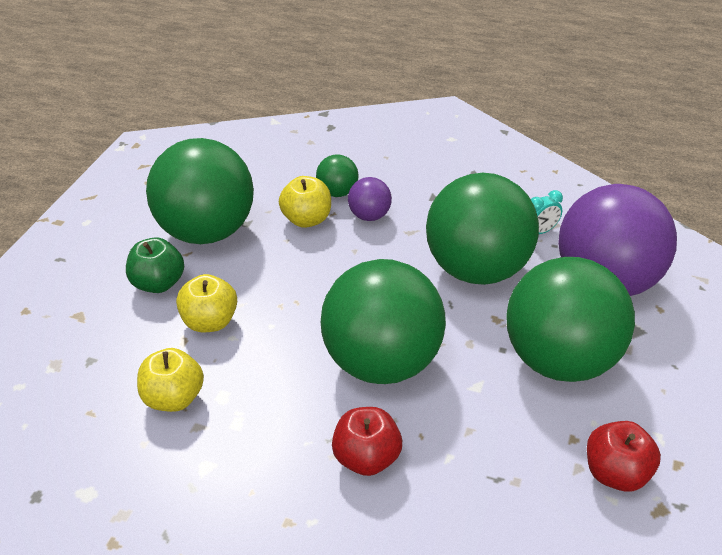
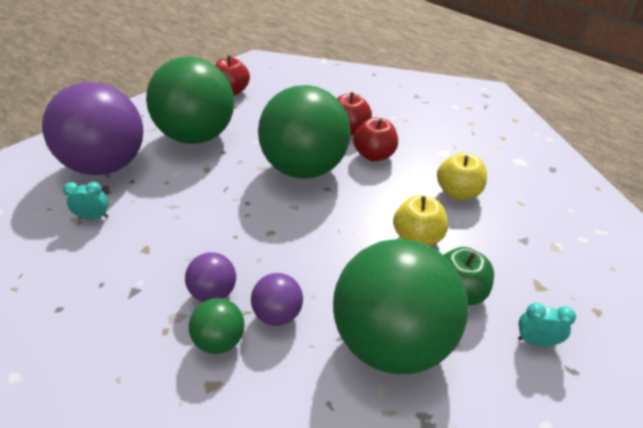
camera: 155 degrees left, 0 degrees up
(87, 269) = (536, 341): none -> turquoise clock
(305, 420) = (374, 155): none -> red apple
(307, 219) = (278, 314): yellow apple -> purple ball
(477, 269) = (179, 205): green ball -> none

